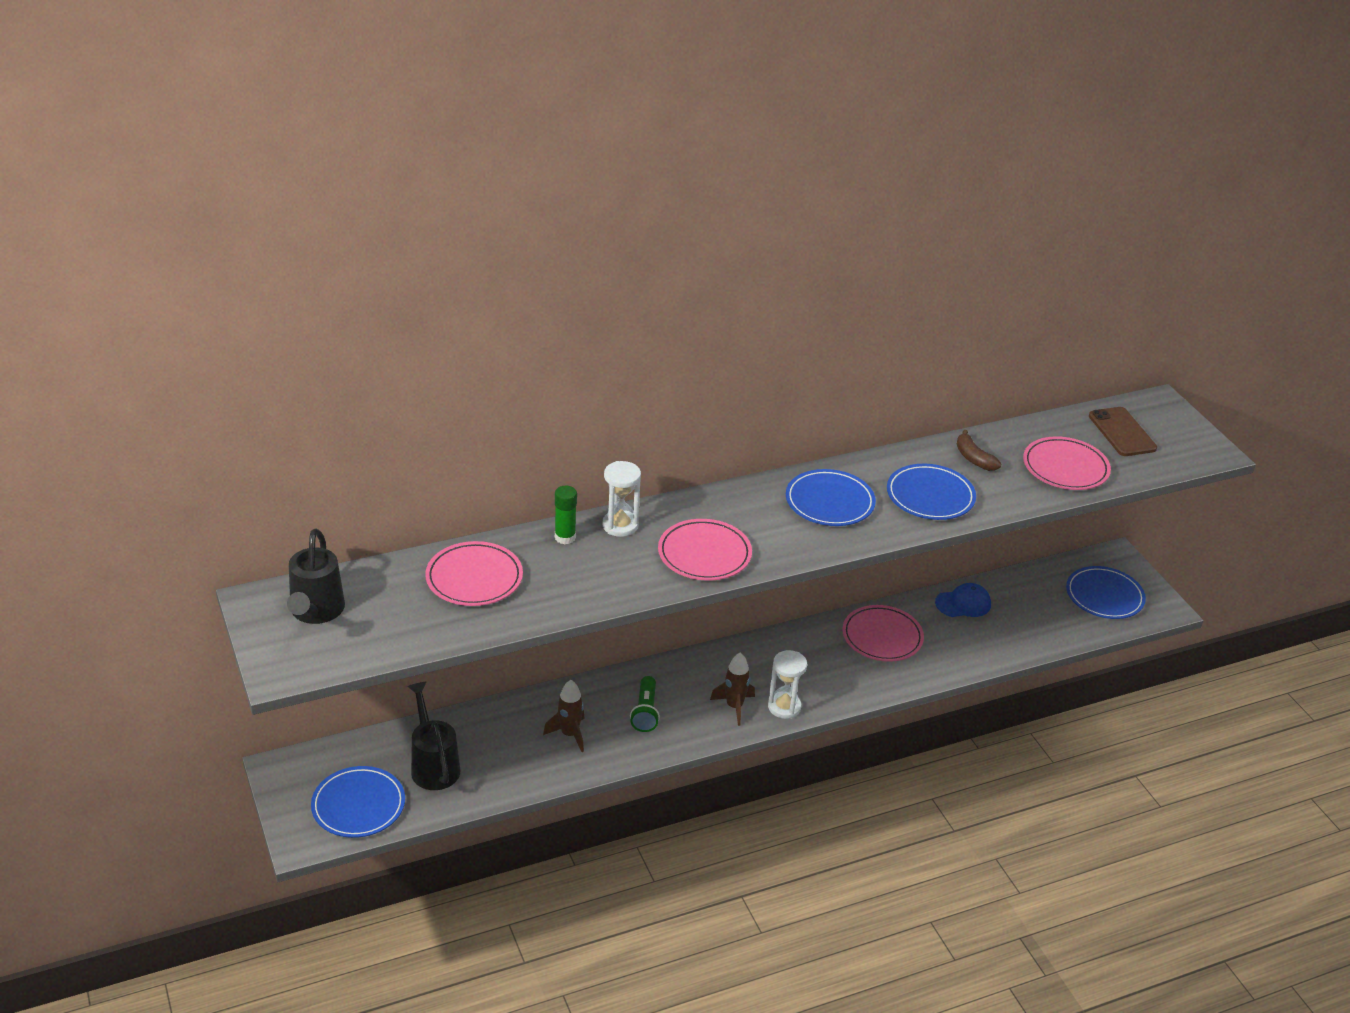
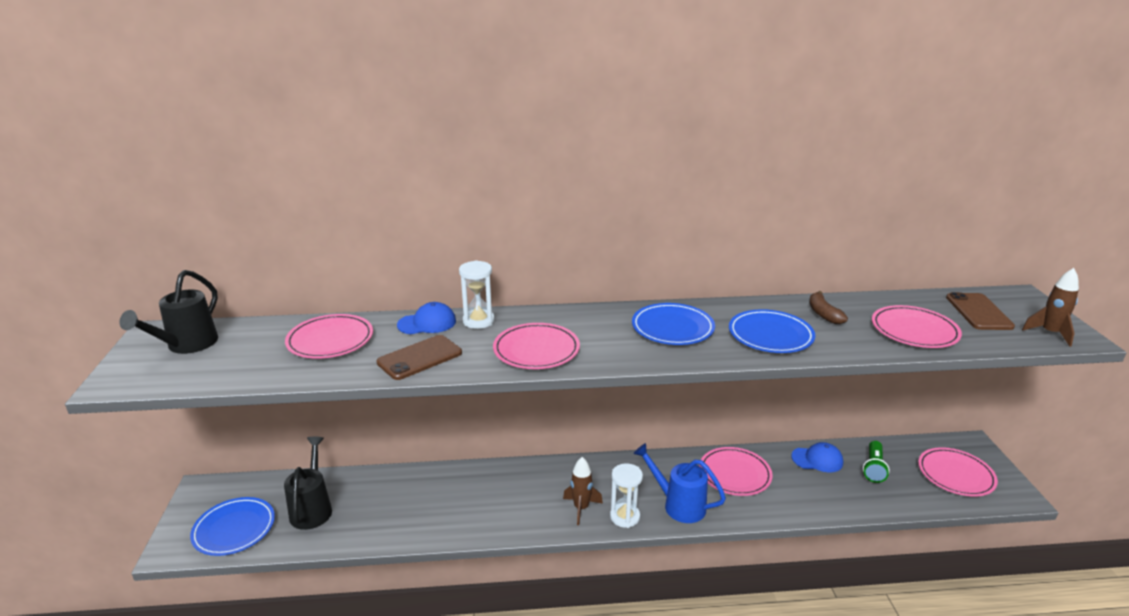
camera: 20 degrees right, 10 degrees down
(565, 537) = (427, 323): green glue stick -> blue cap
(569, 734) = (433, 505): brown rocket -> brown rocket (1050, 333)
(589, 584) = (420, 358): none -> brown phone
(645, 712) = (504, 499): green flashlight -> green flashlight (873, 468)
(835, 683) = (678, 505): none -> blue watering can
(1104, 596) = (955, 475): blue plate -> pink plate

